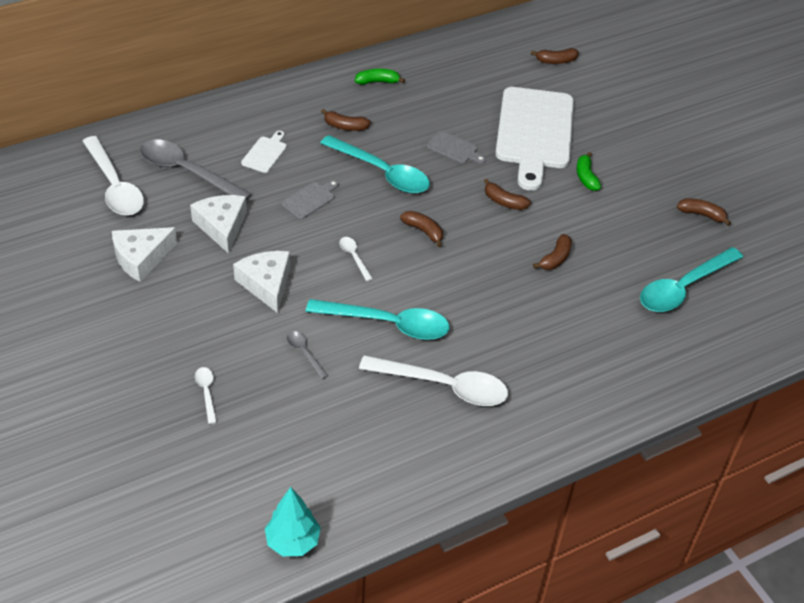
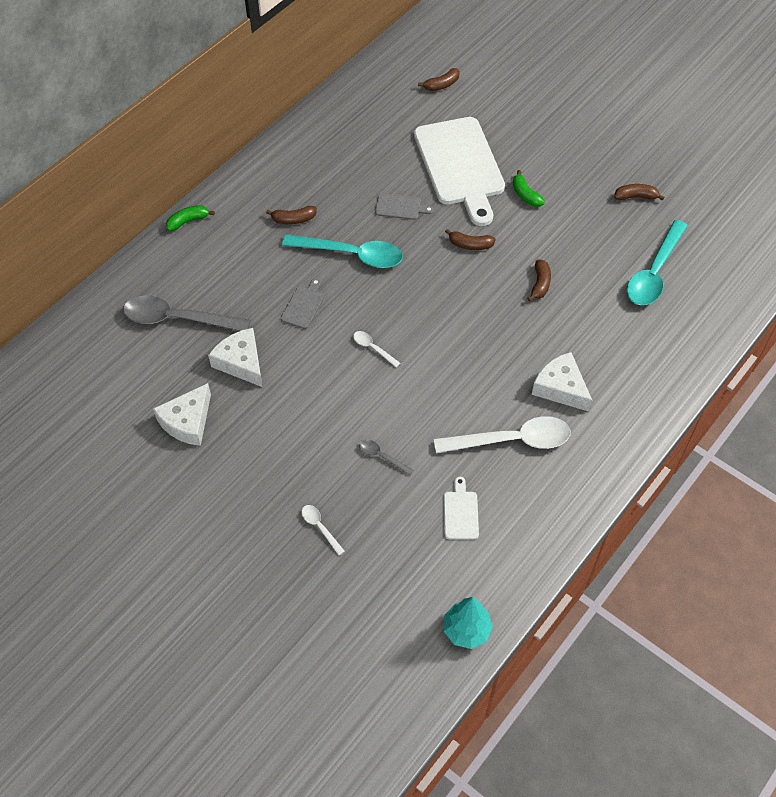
camera: 20 degrees left, 10 degrees up
(115, 186) = (120, 359): white spoon -> none
(265, 153) = (238, 273): white cutting board -> white cutting board (461, 512)
(266, 284) = (312, 404): white cheese -> white cheese (560, 388)
(377, 82) = (297, 162): green banana -> green banana (188, 221)
(388, 324) = (436, 401): turquoise spoon -> none
(423, 231) = (418, 300): brown banana -> none

